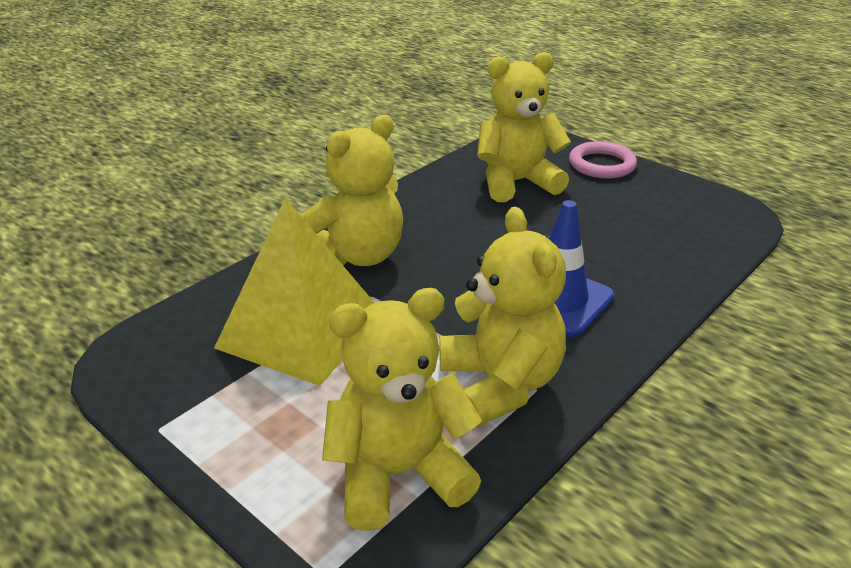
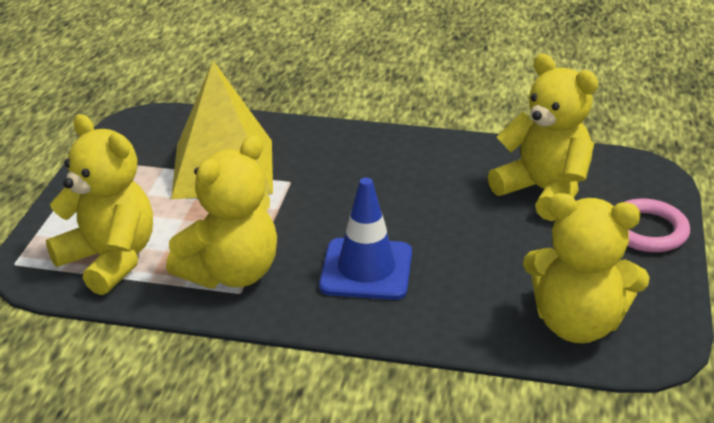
camera: 60 degrees right, 0 degrees up
(358, 255) = (337, 156): yellow teddy bear -> yellow teddy bear (577, 324)

